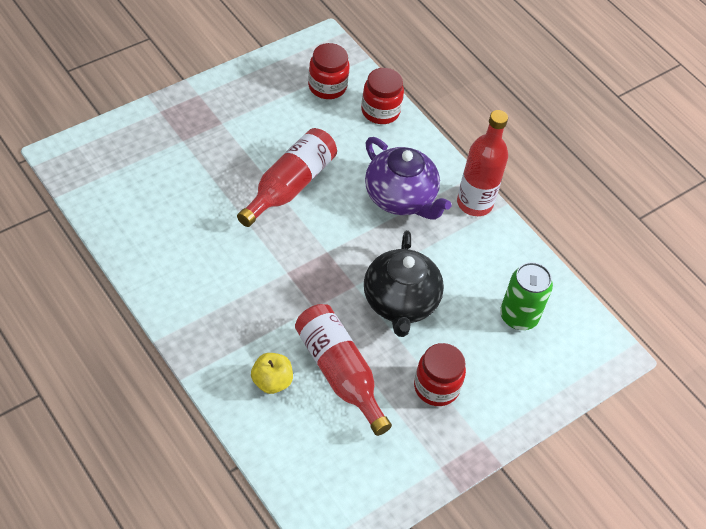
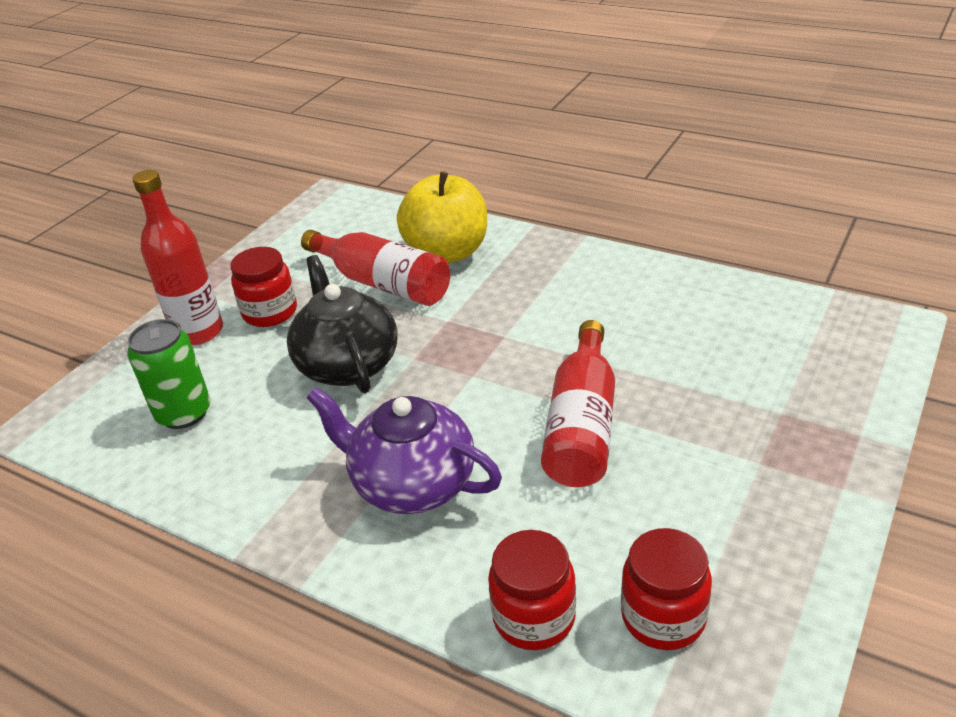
camera: 165 degrees right, 15 degrees down
(271, 382) = (447, 253): yellow apple -> yellow apple, size x1.92
(474, 203) = (290, 530): red bottle -> red bottle (198, 332)

